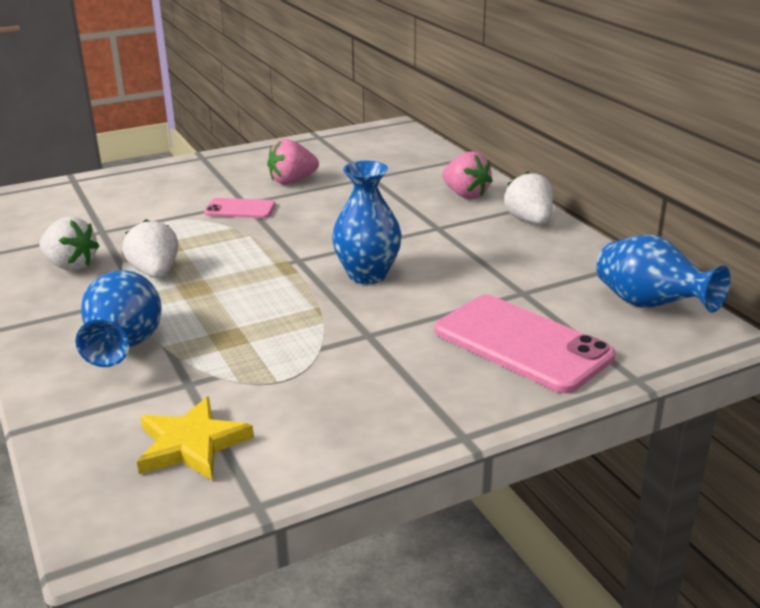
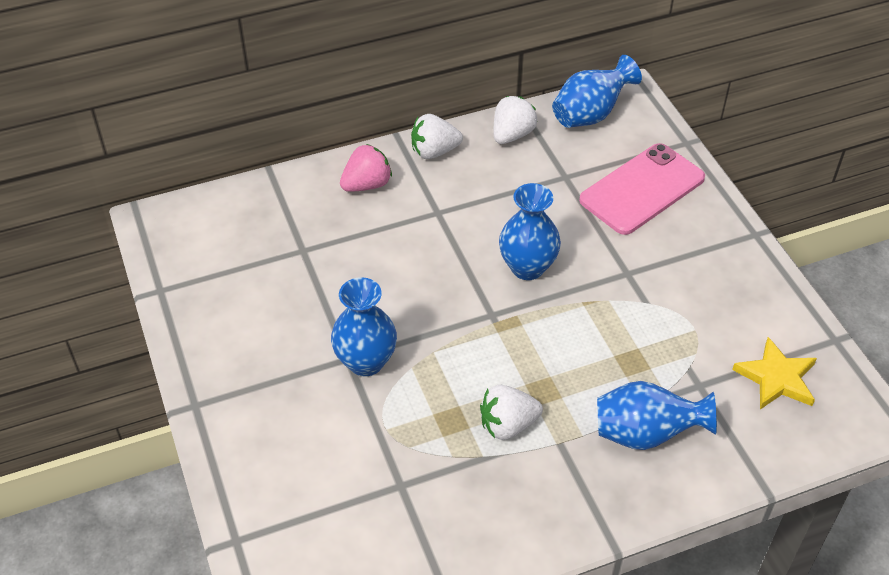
camera: 85 degrees left, 20 degrees up
(71, 265) = (484, 502): white strawberry -> white strawberry (512, 135)
(240, 209) = (366, 362): pink phone -> blue vase
(292, 181) = (297, 317): pink strawberry -> none

